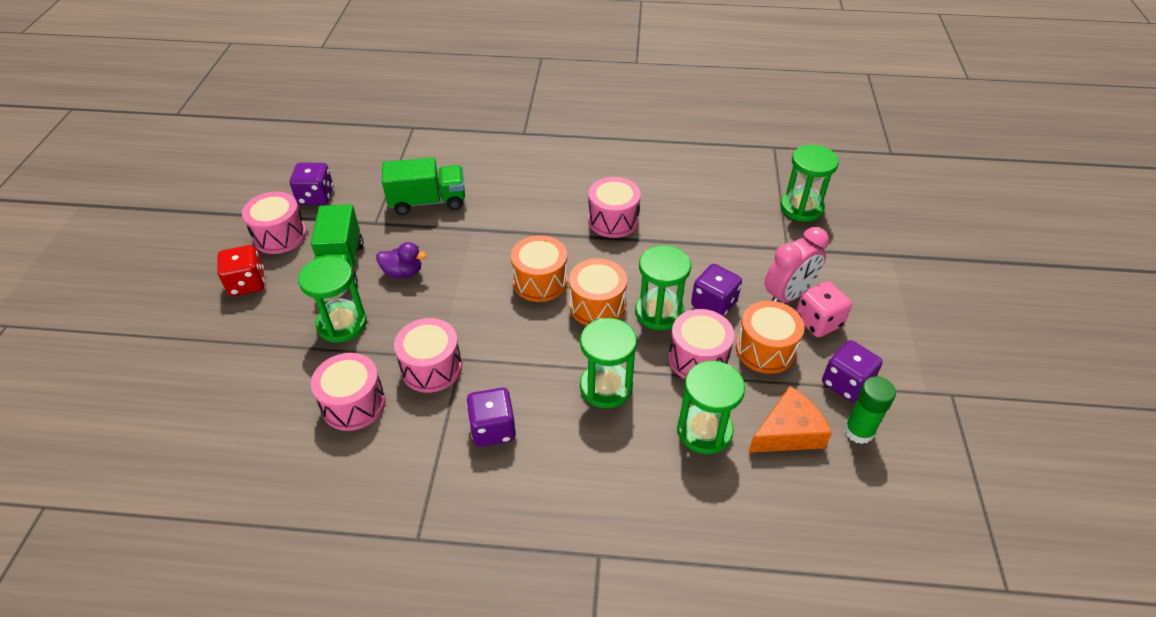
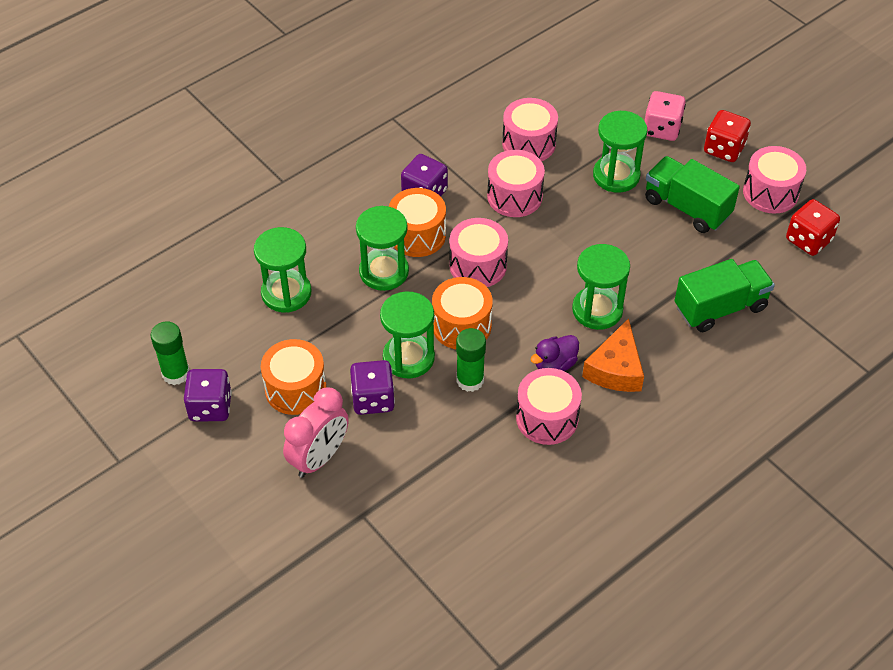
camera: 135 degrees right, 5 degrees up
(316, 197) = (808, 240): purple dice -> red dice
(403, 272) = (637, 238): purple duck -> purple duck (554, 364)
(428, 202) = (720, 308): green truck -> green truck turned 150 degrees counterclockwise
(540, 281) = (529, 311): orange drum -> orange drum (417, 235)
(634, 270) = (470, 380): none -> green glue stick
(698, 358) = (340, 342): pink drum -> pink drum (478, 265)
(788, 295) = (319, 458): pink clock -> pink clock turned 150 degrees counterclockwise
(788, 432) = (227, 335): orange cheese -> orange cheese (615, 369)
(801, 208) = (392, 585): green hourglass -> green hourglass (597, 310)
(818, 322) = (273, 450): pink dice -> pink dice (662, 129)

